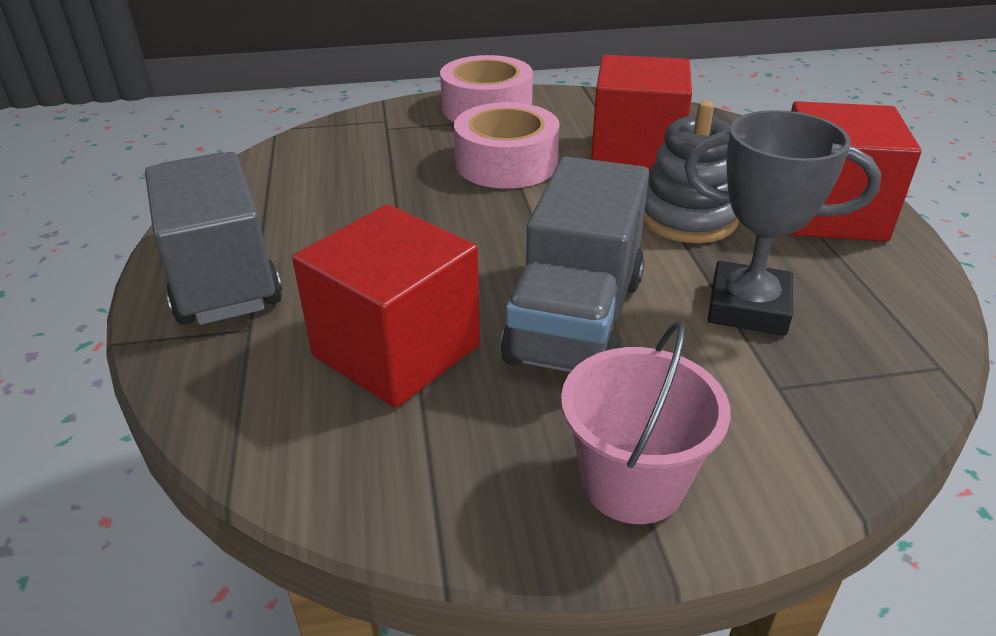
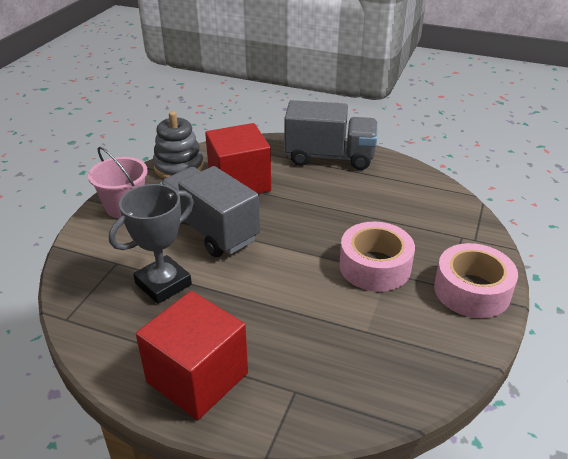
camera: 120 degrees right, 0 degrees up
(635, 155) = (345, 330): red cube -> none
(687, 217) = (252, 309): grey stacking toy -> grey stacking toy (179, 167)

